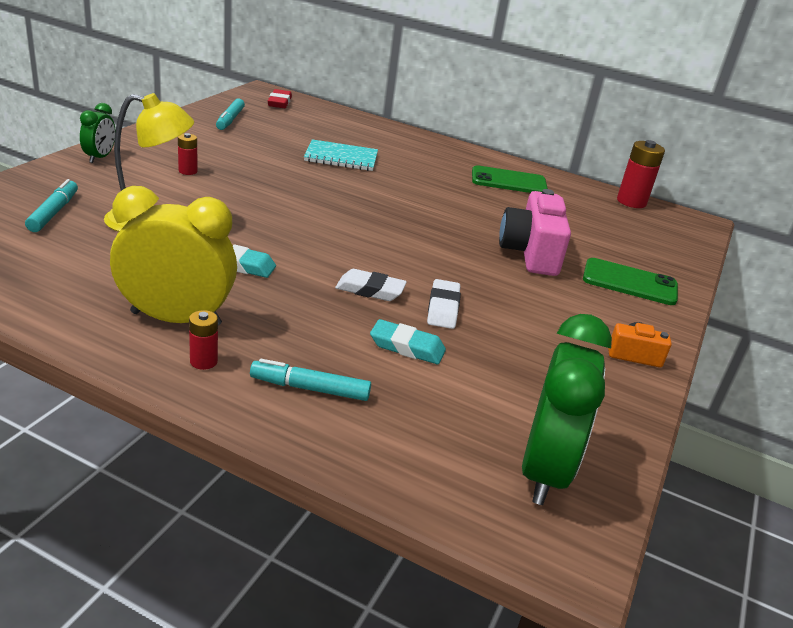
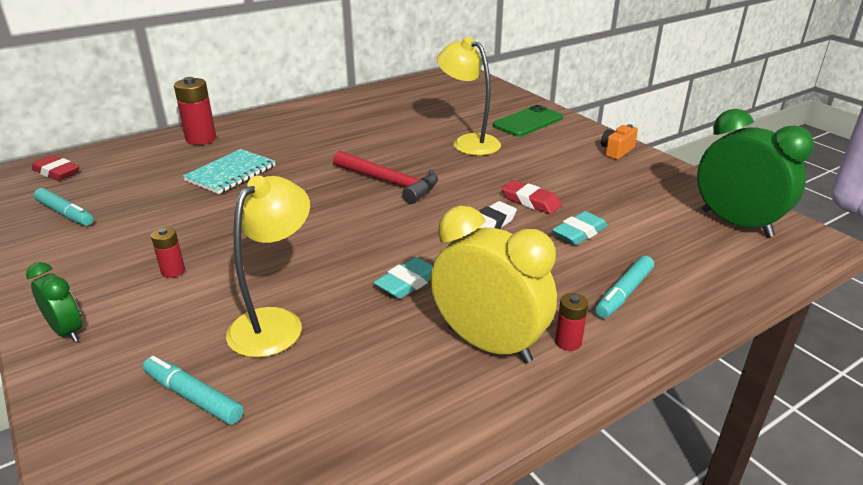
camera: 55 degrees left, 0 degrees up
(176, 319) = (489, 344): yellow clock -> yellow clock turned 90 degrees clockwise
(399, 226) = (390, 182): none -> red hammer
(443, 308) = (531, 201): white eraser -> red eraser
(509, 181) = (347, 114): green phone -> none
(530, 253) = (468, 142): pink camera -> yellow lamp
(631, 202) = (417, 82): red battery -> red battery (201, 139)

